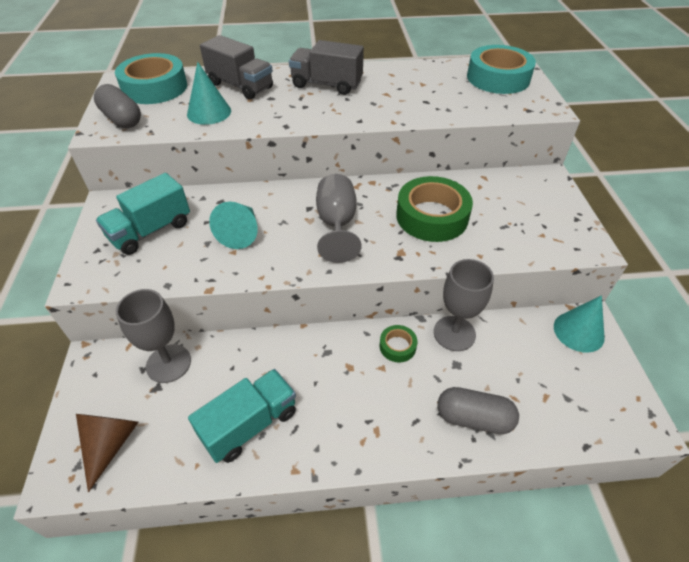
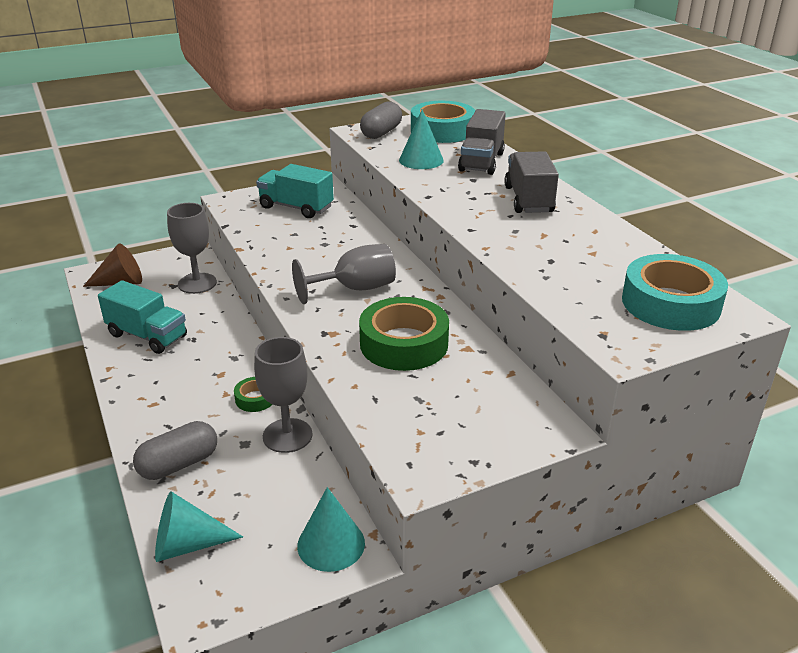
camera: 70 degrees right, 15 degrees down
(241, 233) = (314, 245): turquoise cone -> turquoise cone (187, 545)
(473, 418) = (179, 464): grey capsule -> grey capsule turned 60 degrees clockwise

